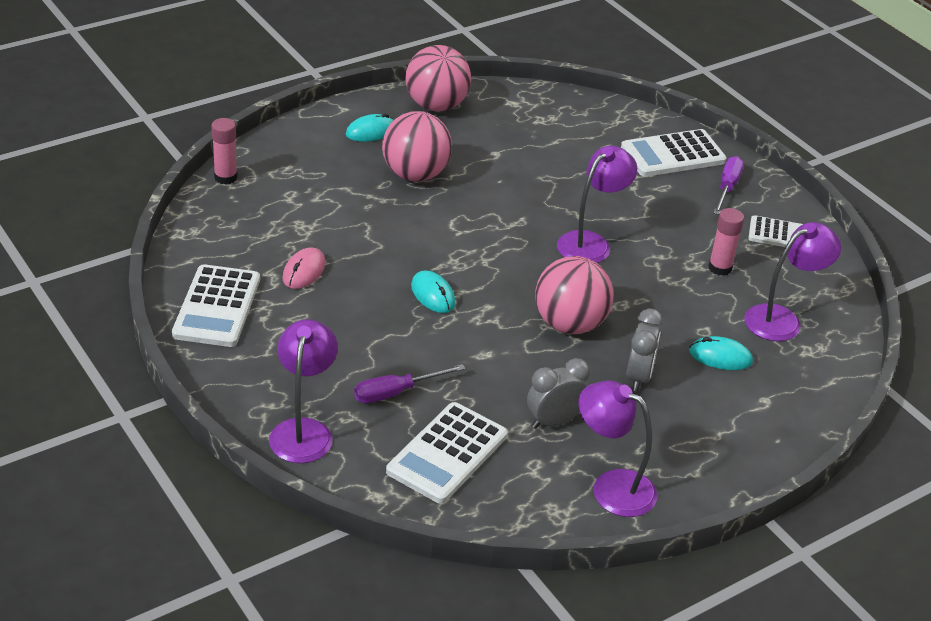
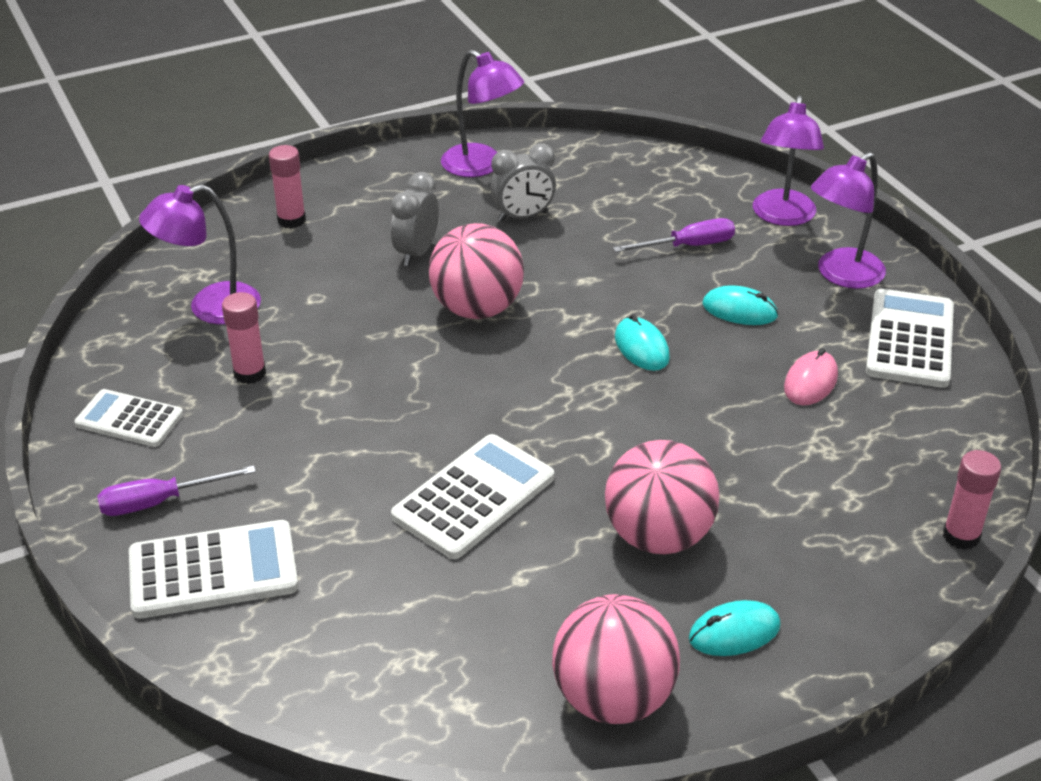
camera: 170 degrees left, 0 degrees up
(447, 453) = (637, 195): white calculator -> white calculator (474, 497)
(591, 243) = (413, 413): purple lamp -> purple lamp (841, 275)
(720, 357) = (312, 270): turquoise mouse -> turquoise mouse (739, 310)
(727, 187) = (159, 502): purple screwdriver -> purple screwdriver turned 45 degrees clockwise
(766, 409) = (291, 220): none -> pink glue stick

